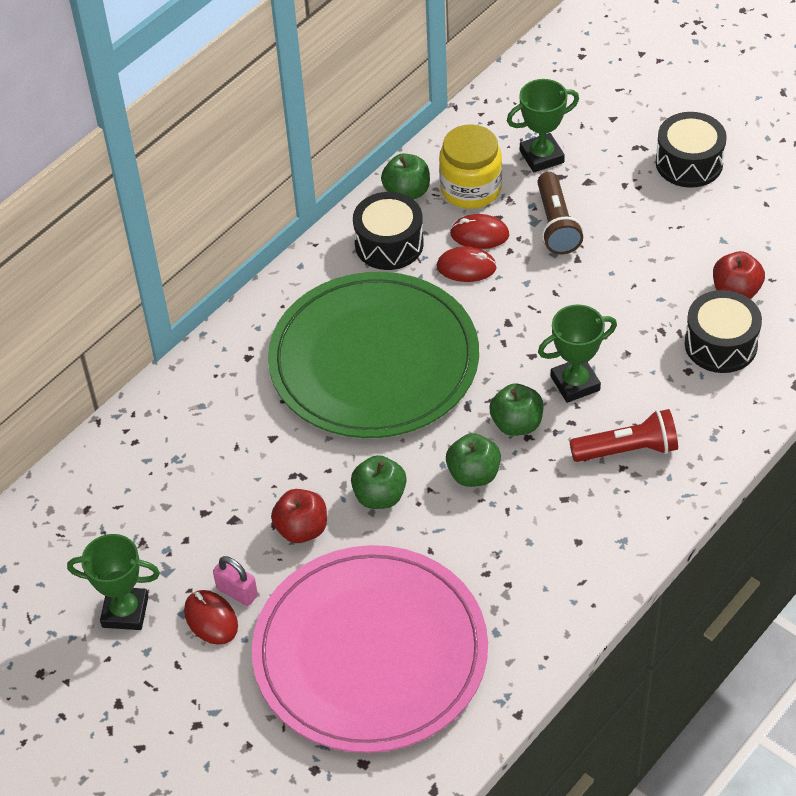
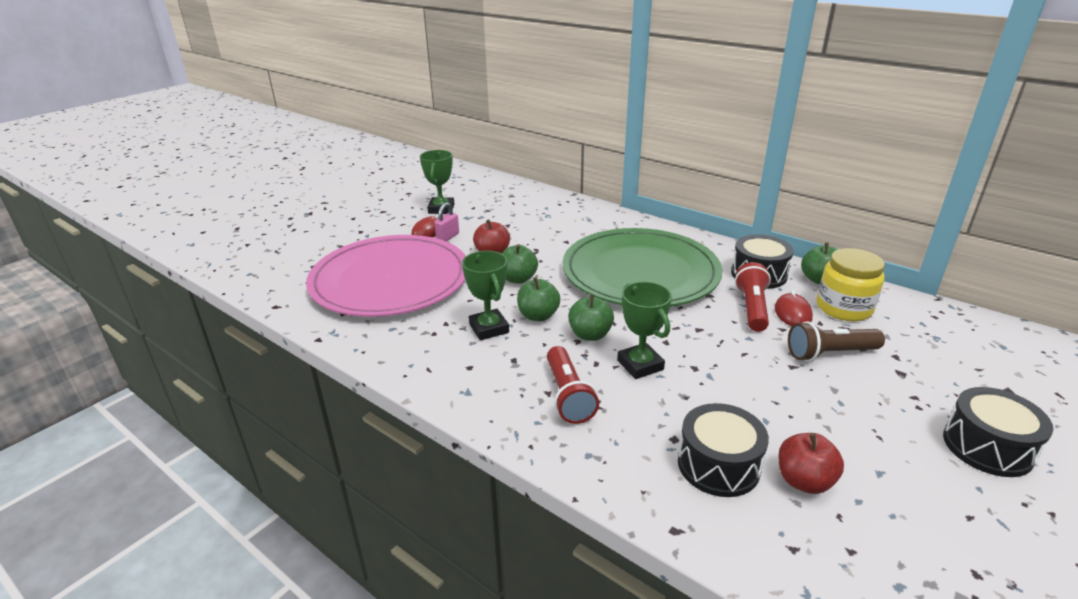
camera: 85 degrees right, 20 degrees down
(466, 267) = (752, 308): red mouse -> red flashlight
(541, 156) = (913, 344): green trophy -> green trophy (489, 328)

